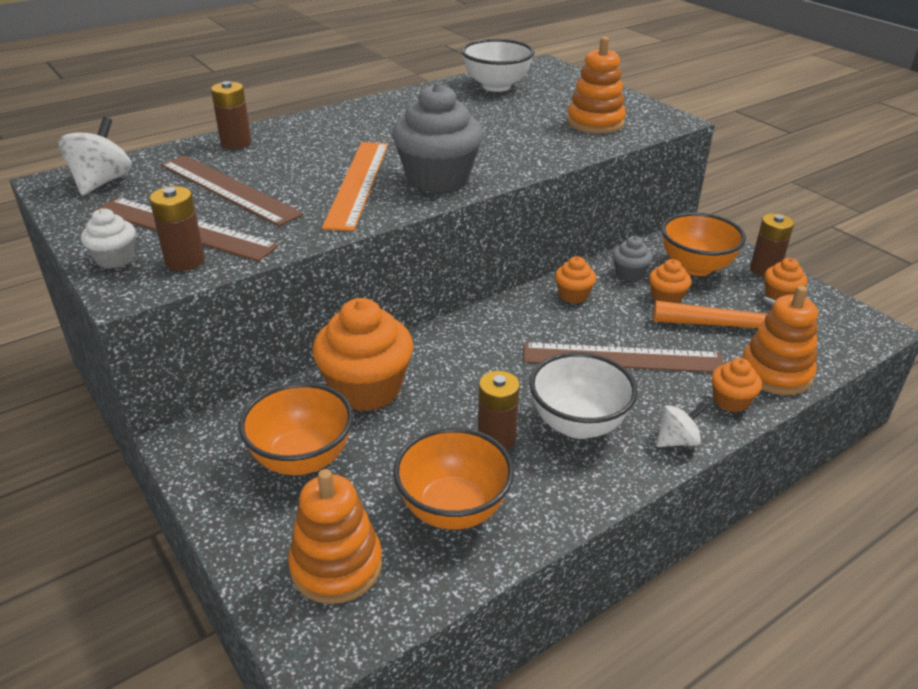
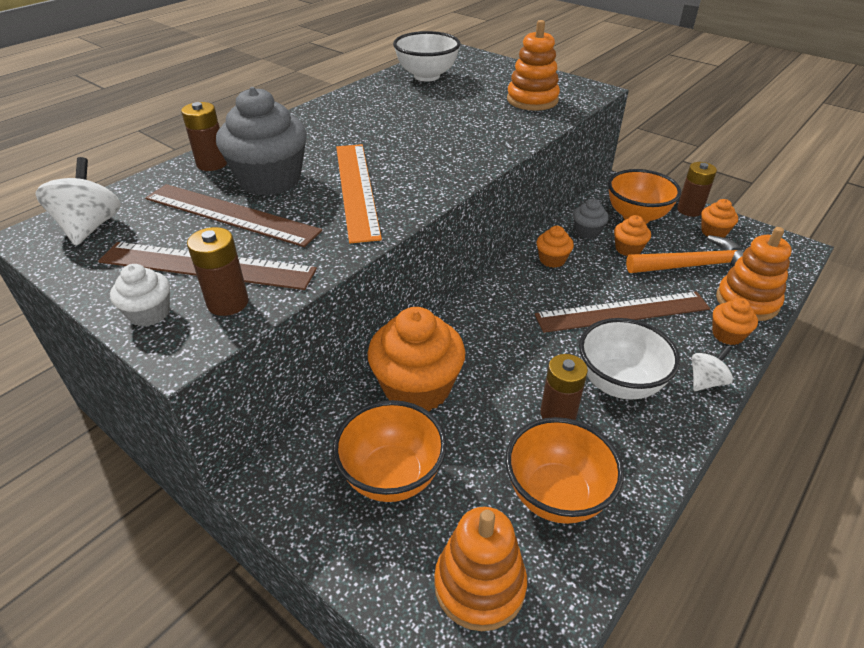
camera: 15 degrees left, 5 degrees up
(437, 179) = (428, 173): grey cupcake -> grey cupcake (270, 180)

